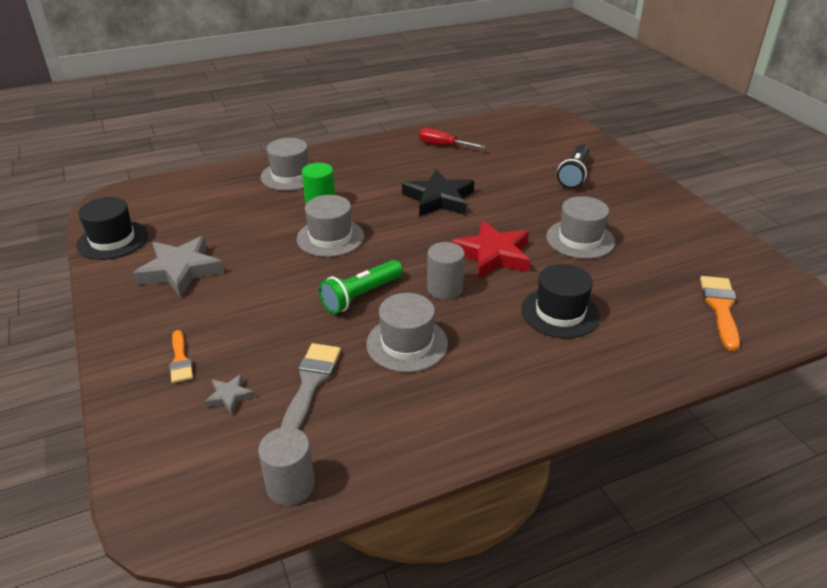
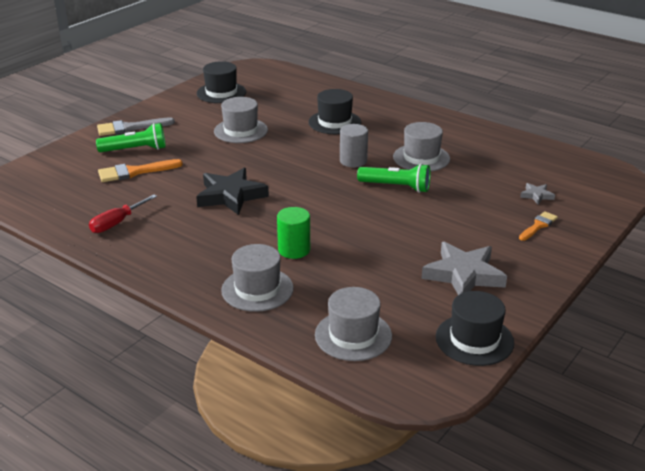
camera: 120 degrees left, 5 degrees down
(290, 485) = (556, 156): grey cylinder -> none
(311, 383) = (491, 175): grey brush -> grey brush (130, 128)
(330, 237) = (341, 224): grey hat -> grey hat (353, 335)
(443, 145) = (117, 223): red screwdriver -> red screwdriver turned 45 degrees clockwise
(493, 254) = (293, 155): red star -> none
(574, 175) = (135, 150): black flashlight -> green flashlight
(706, 255) = (221, 93): none -> black hat
(720, 308) = (278, 84): orange brush -> orange brush (134, 172)

